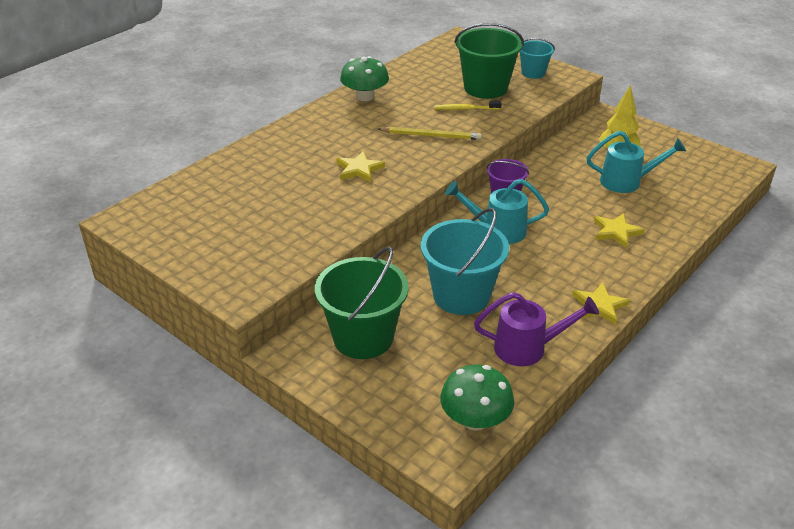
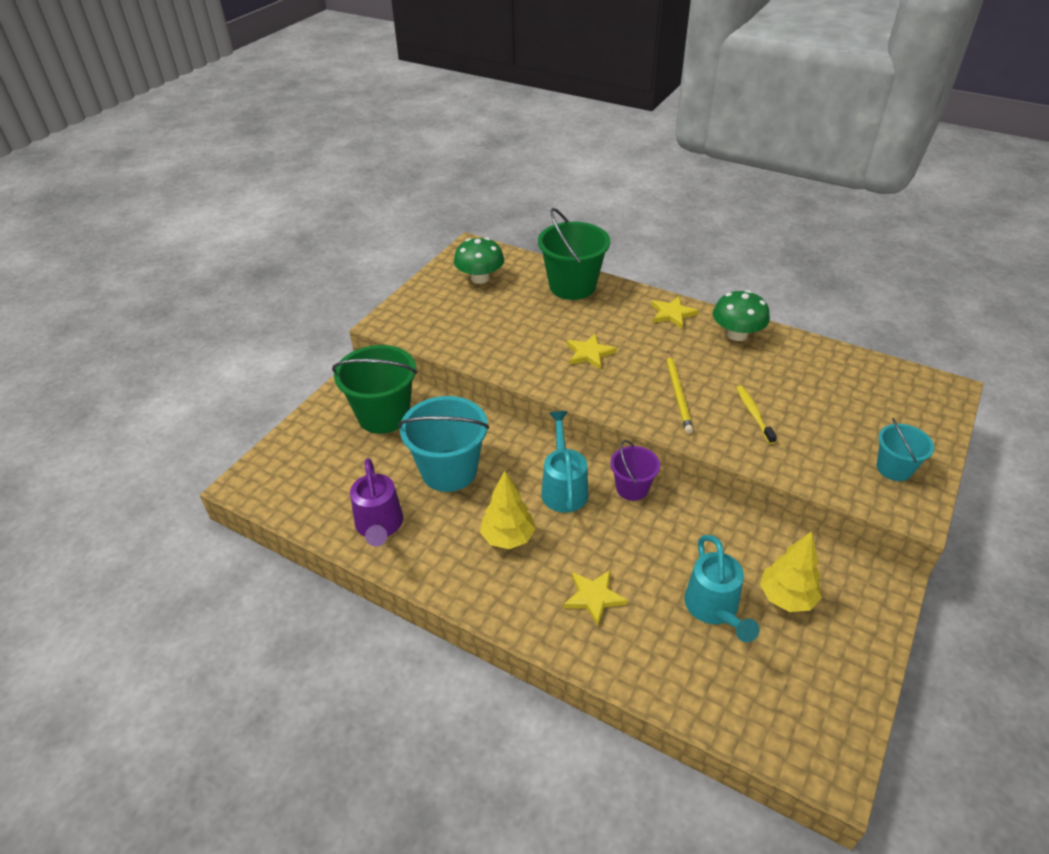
camera: 80 degrees right, 5 degrees up
(475, 419) = (288, 497): green mushroom -> green mushroom (480, 278)
(485, 88) = (819, 426): green bucket -> green bucket (572, 286)
(551, 268) = (508, 538): none -> yellow tree
(599, 306) = (451, 582): yellow star -> yellow star (672, 314)

